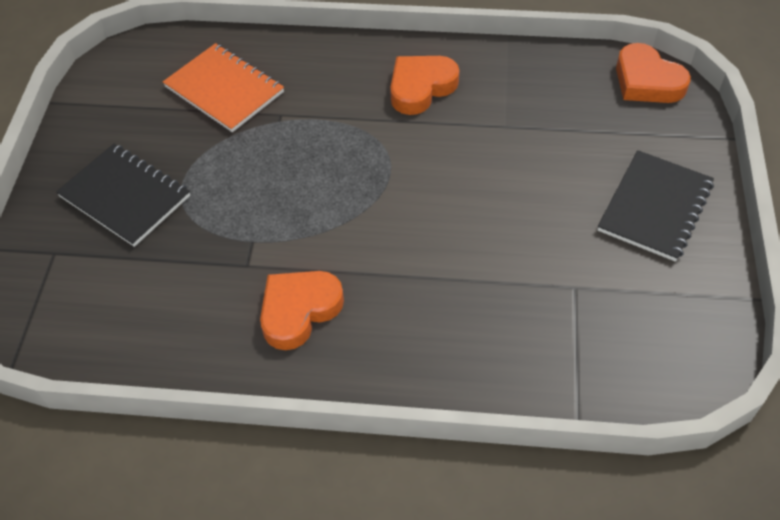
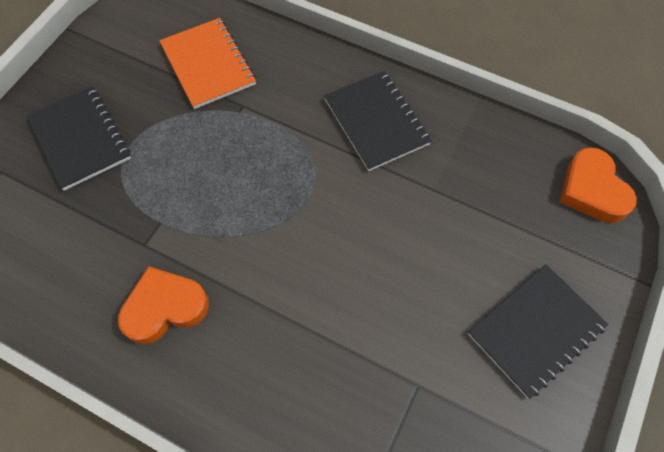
camera: 20 degrees right, 10 degrees up
(421, 87) = (376, 122): orange heart -> black notebook

